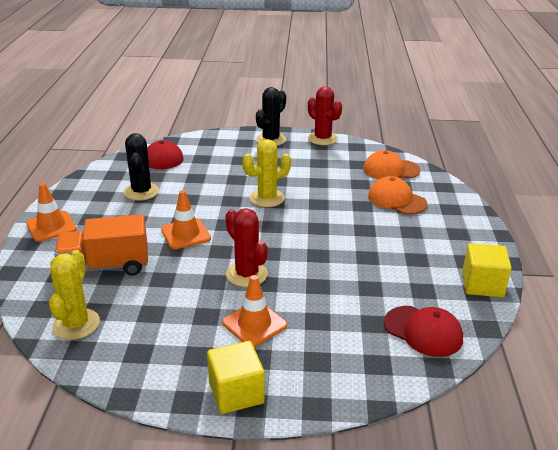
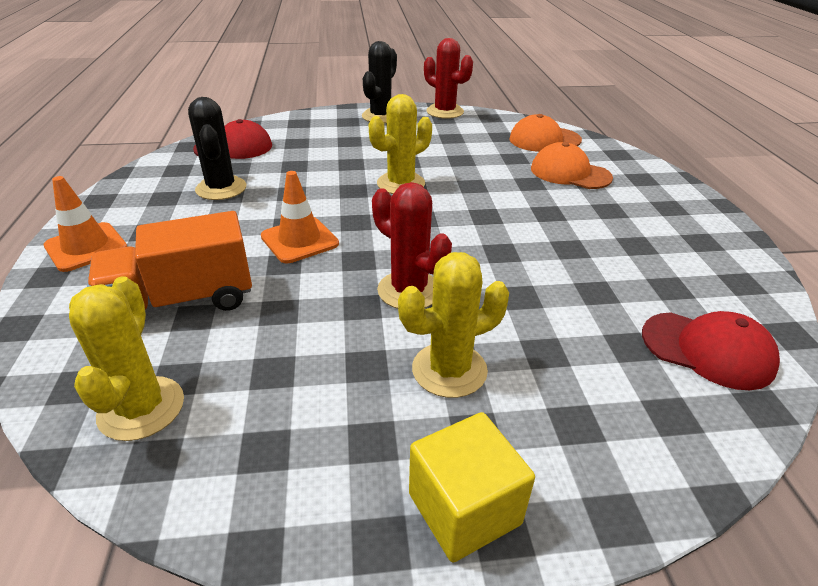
camera: 10 degrees left, 5 degrees up
(254, 324) = (449, 370): orange traffic cone -> yellow cactus
(482, 285) = (743, 271): yellow cube -> none

